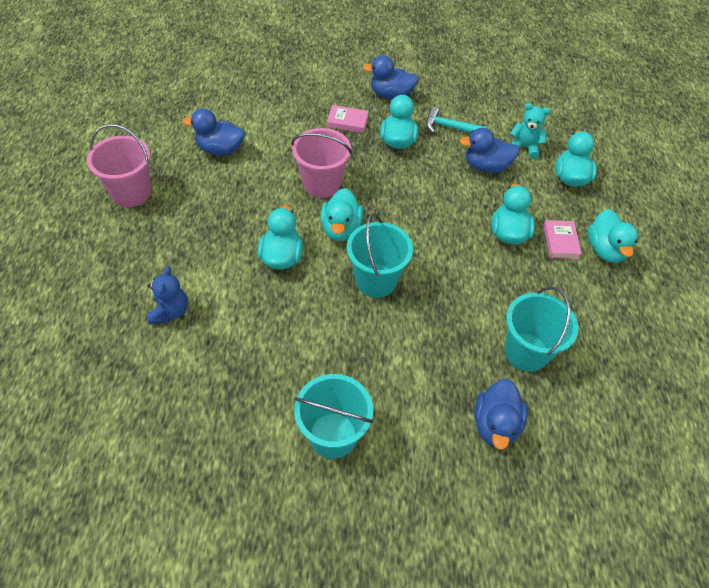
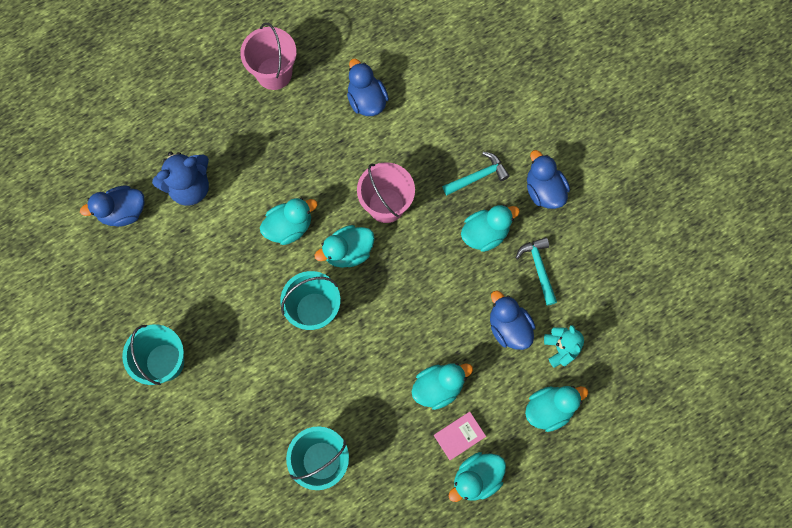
camera: 60 degrees right, 20 degrees up
(170, 311) = (189, 187): blue teddy bear -> blue teddy bear, size x1.54
(347, 121) = (478, 176): pink book -> turquoise hammer
(495, 424) = (242, 468): blue duck -> blue duck (123, 212)

